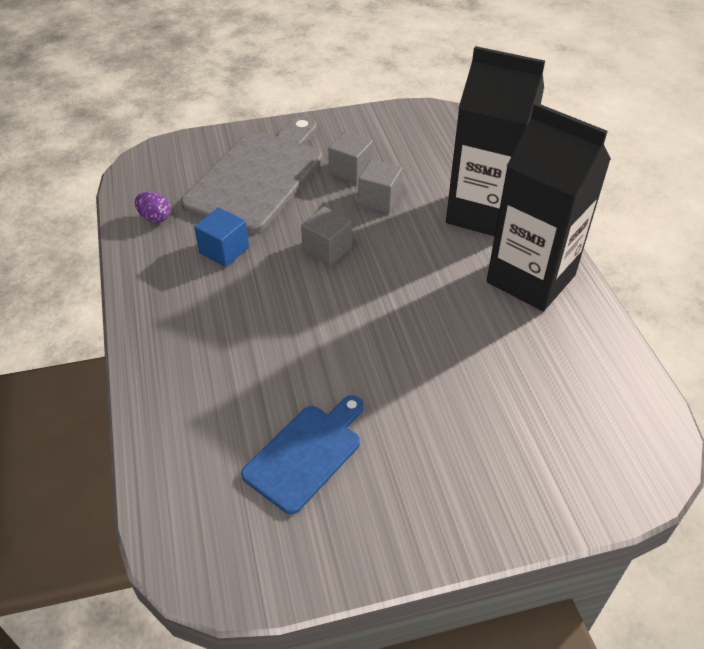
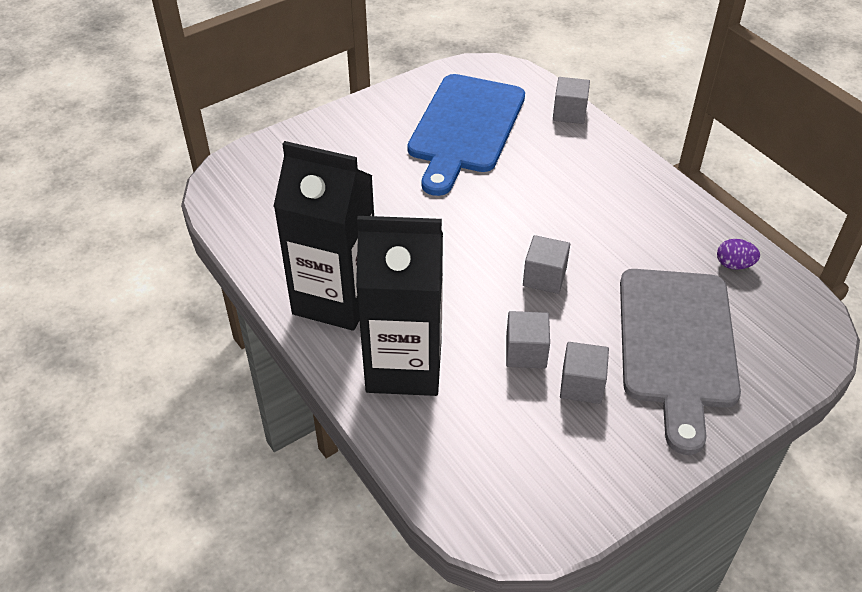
camera: 160 degrees right, 0 degrees up
(156, 438) = (569, 113): none -> grey cube
(224, 250) = (639, 250): blue cube -> none
(306, 454) = (465, 128): blue cutting board -> blue cutting board, size x1.74

